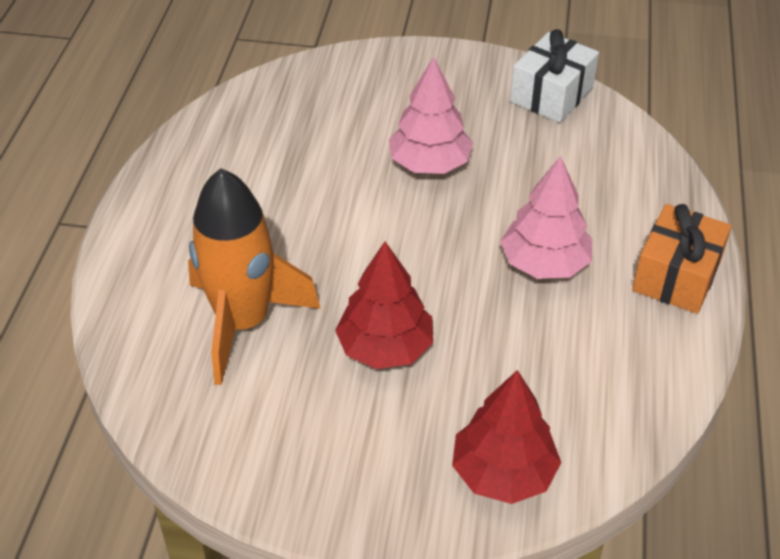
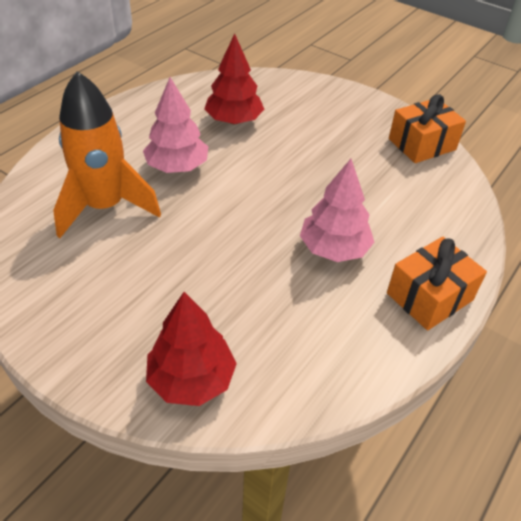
camera: 25 degrees right, 0 degrees up
(385, 347) = (180, 258): red tree -> red tree (234, 120)
(429, 164) = (303, 157): pink tree -> pink tree (177, 166)
(551, 95) = (422, 144): white gift -> orange gift

